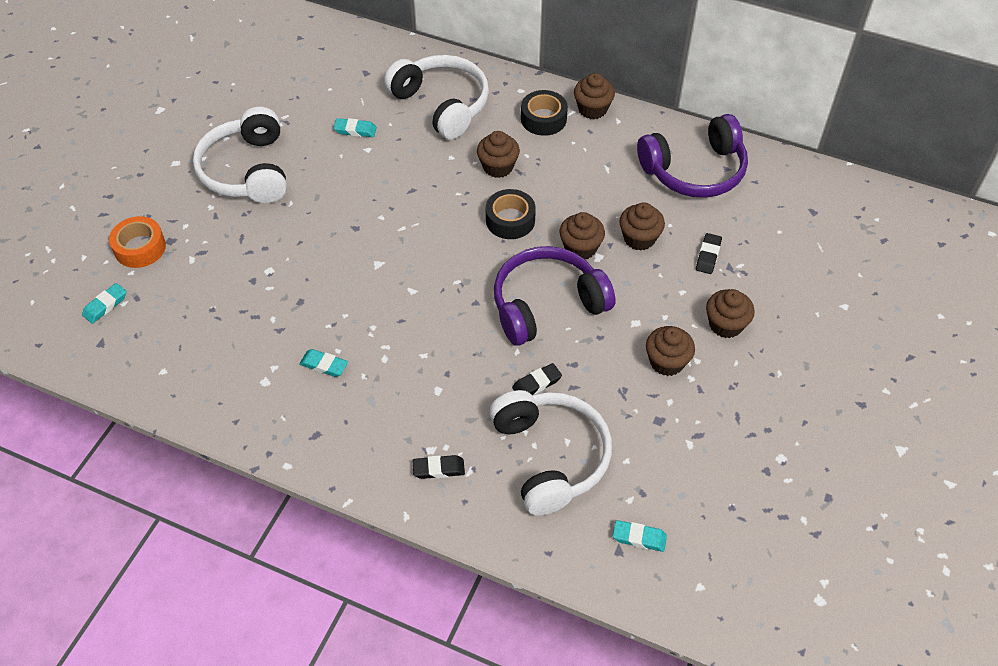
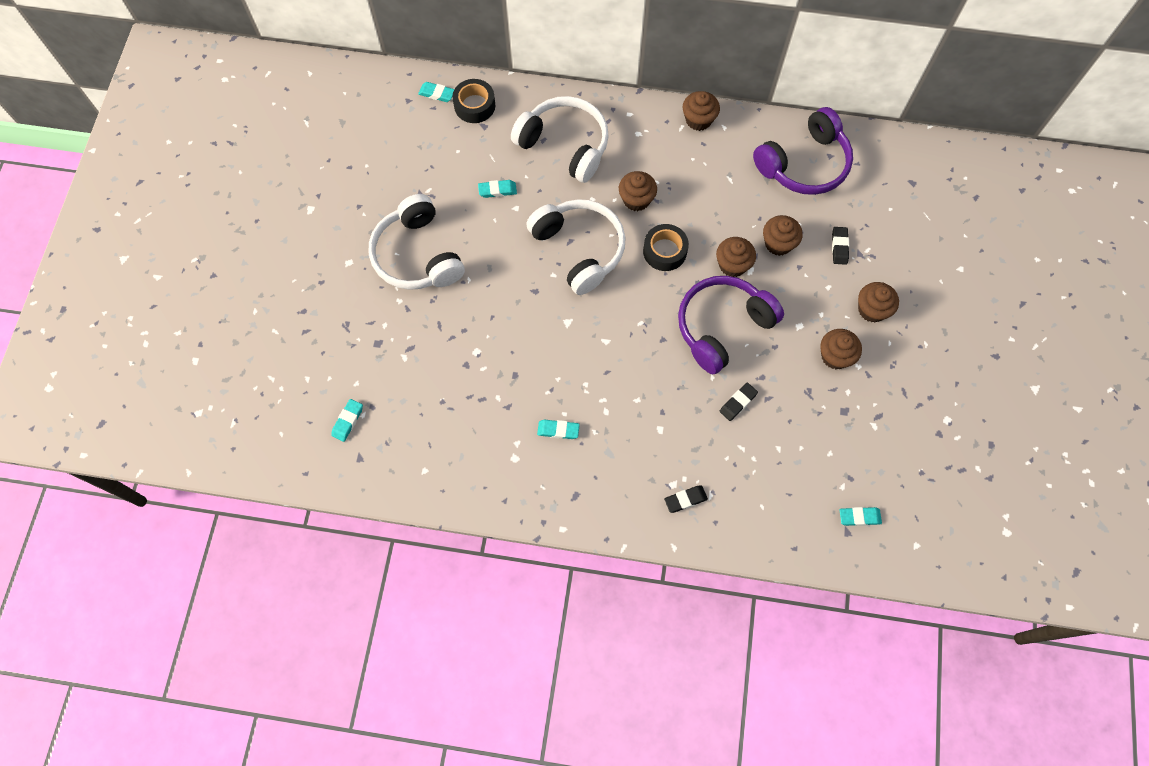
camera: 15 degrees left, 15 degrees up
(140, 248) = (354, 357): orange tape -> none
(330, 37) = (437, 94): none -> turquoise eraser
(543, 119) = (659, 140): black tape -> black tape (474, 105)
(550, 457) = (770, 466): white headphones -> white headphones (579, 249)

